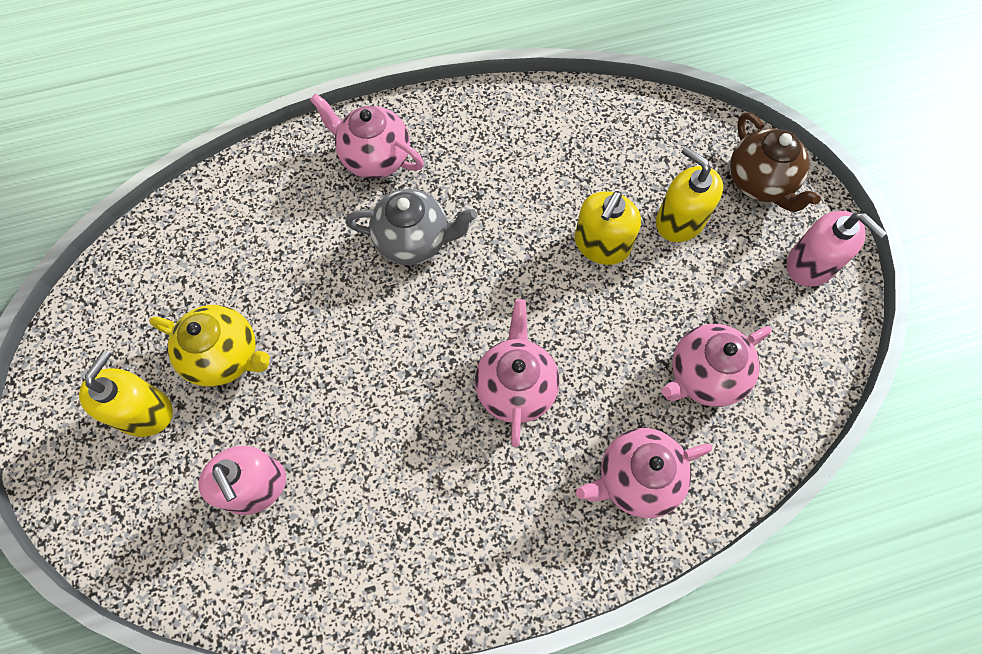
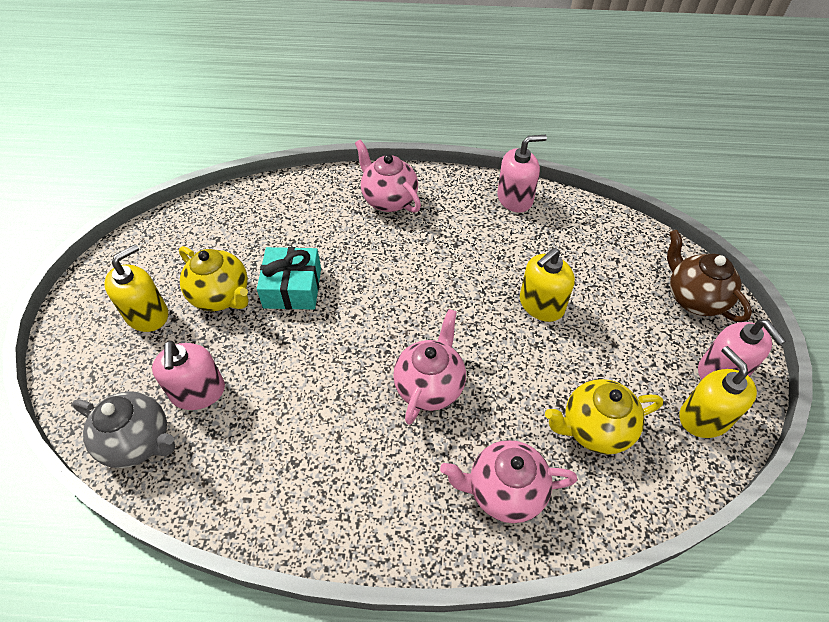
camera: 20 degrees right, 15 degrees down
(307, 316) = (292, 288): none -> turquoise gift
(414, 241) = (394, 261): grey teapot -> grey teapot (139, 442)
(525, 110) = (515, 198): none -> pink soap dispenser
(680, 221) = (614, 306): yellow soap dispenser -> yellow soap dispenser (704, 417)
(704, 376) = (594, 429): pink teapot -> yellow teapot
(760, 183) = (694, 298): brown teapot -> brown teapot turned 150 degrees clockwise

